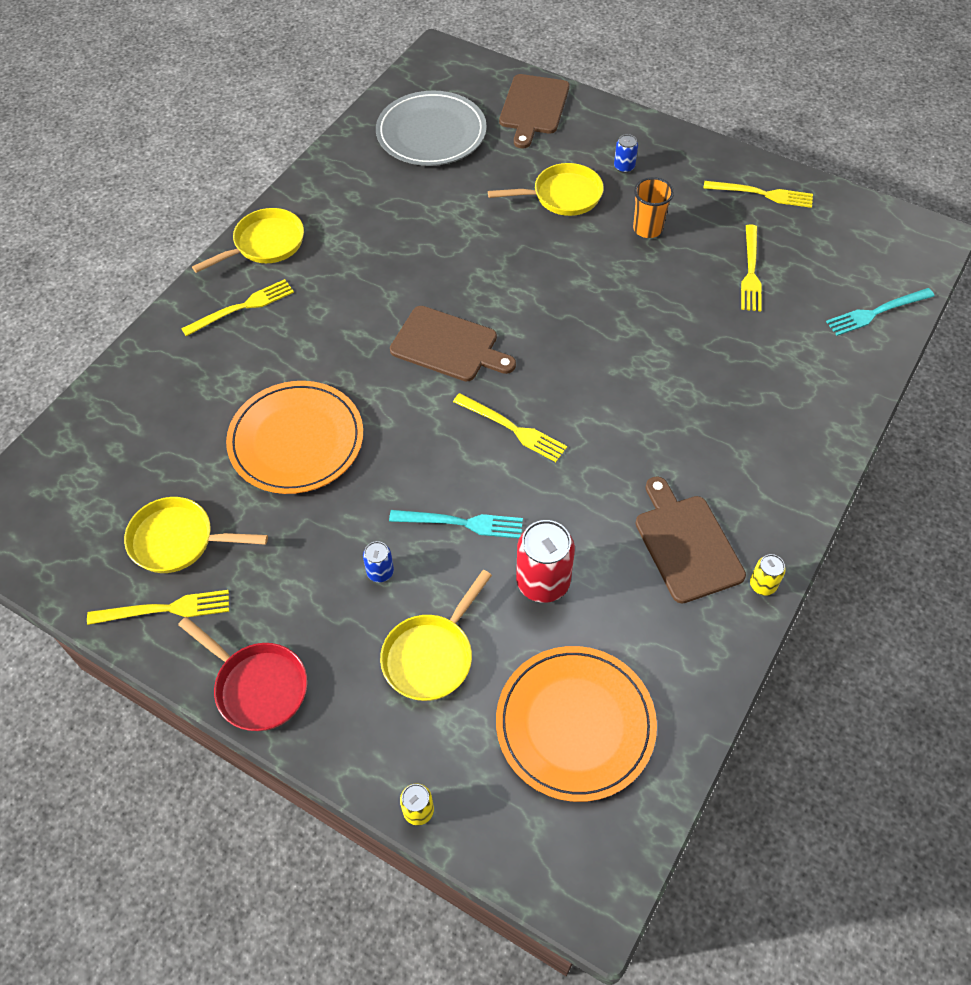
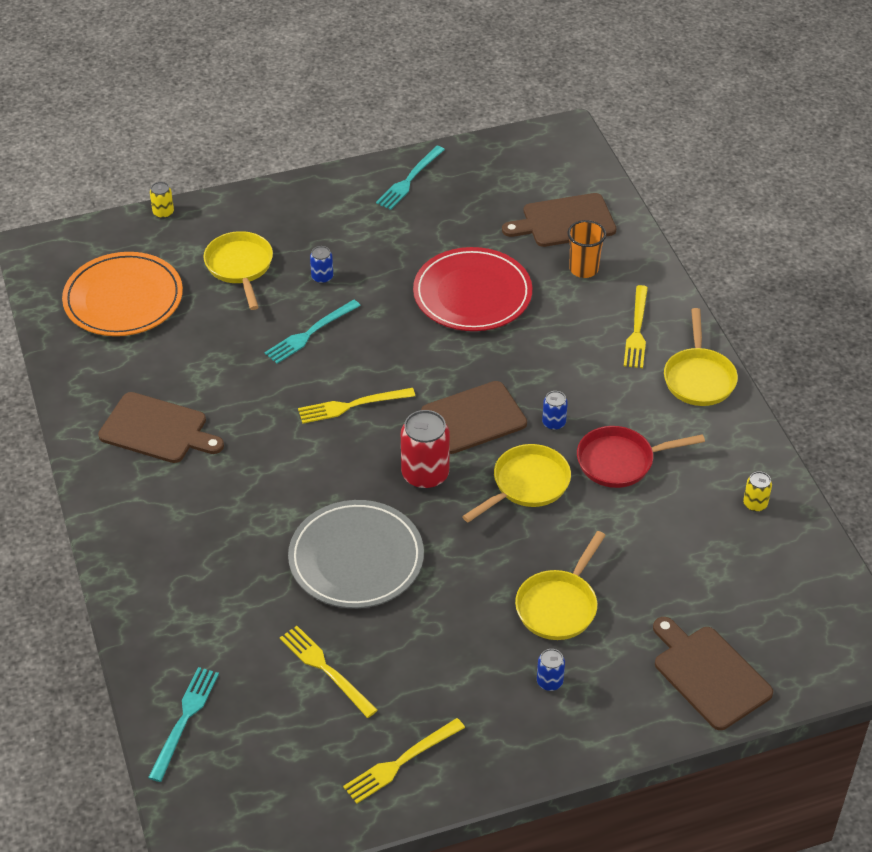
camera: 130 degrees right, 10 degrees down
(132, 439) = (564, 221): none -> brown cutting board
(165, 609) = (409, 180): yellow fork -> turquoise fork
(178, 540) = (453, 206): yellow pan -> yellow pan (526, 485)
(257, 686) = (312, 191): red pan -> red pan (620, 461)
(296, 440) = (472, 294): orange plate -> red plate
(398, 295) = (554, 423): none -> blue can
(431, 133) = (744, 568): grey plate -> grey plate (356, 558)
(543, 582) = (222, 343): red can -> red can (425, 474)
(647, 229) = (453, 636): orange cup -> orange cup (583, 269)
(762, 585) = (84, 445): yellow can -> yellow can (755, 504)

